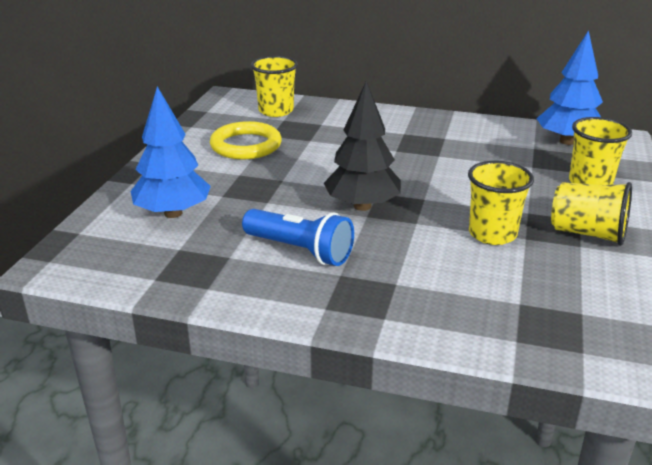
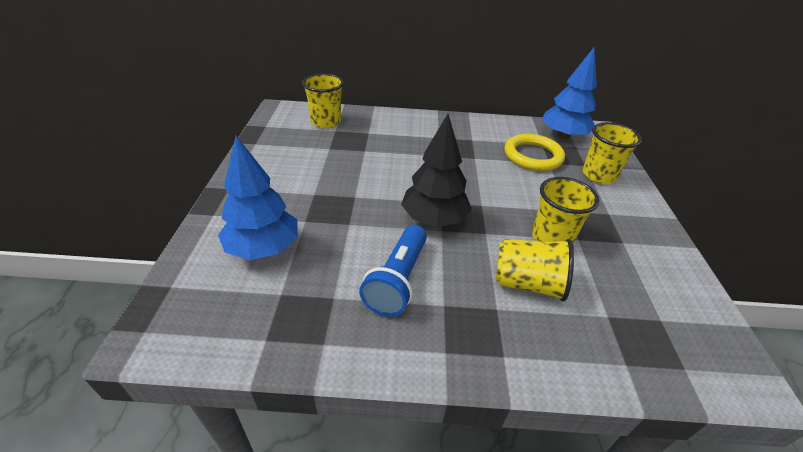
camera: 15 degrees left, 10 degrees up
(246, 145) = (311, 161): yellow ring -> yellow ring (533, 156)
(300, 251) = (397, 280): blue flashlight -> blue flashlight turned 90 degrees clockwise
(587, 233) = (622, 228): yellow cup -> yellow cup (527, 283)

